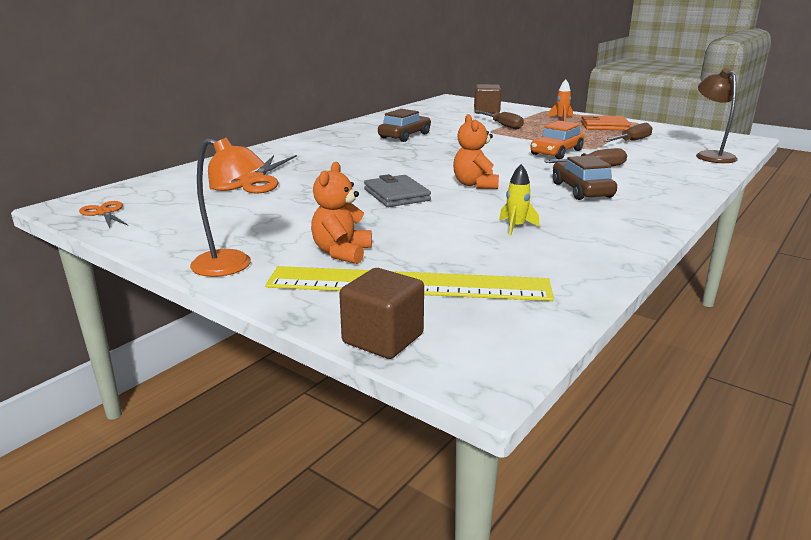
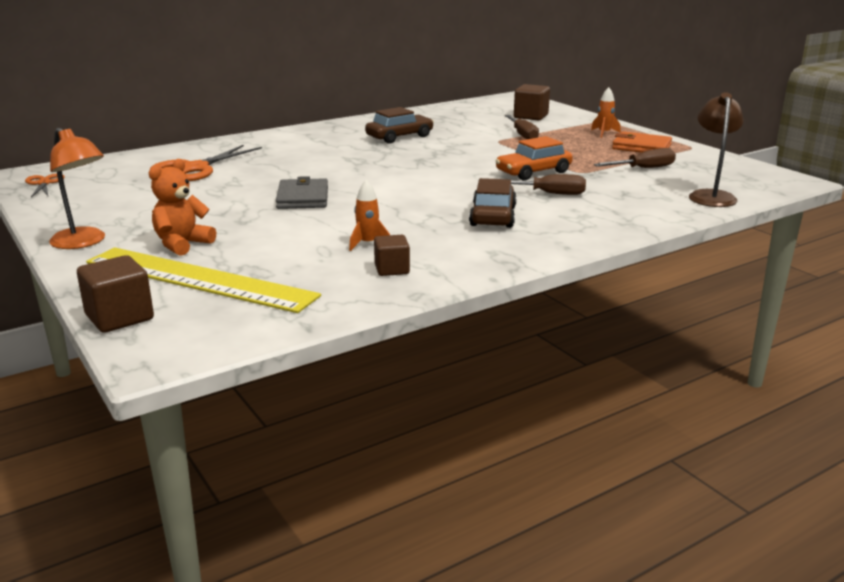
camera: 20 degrees right, 0 degrees up
(475, 185) = (392, 197): orange teddy bear -> none
(516, 227) = (368, 244): yellow rocket -> orange rocket
(571, 246) = (392, 269): none -> brown cube

